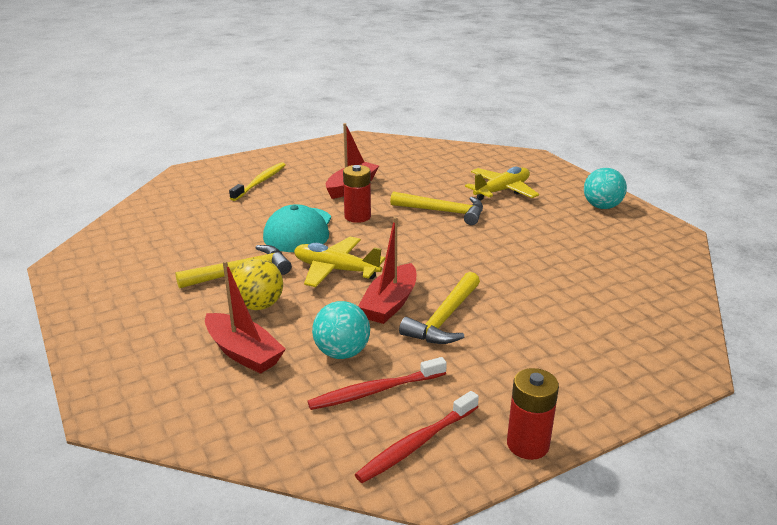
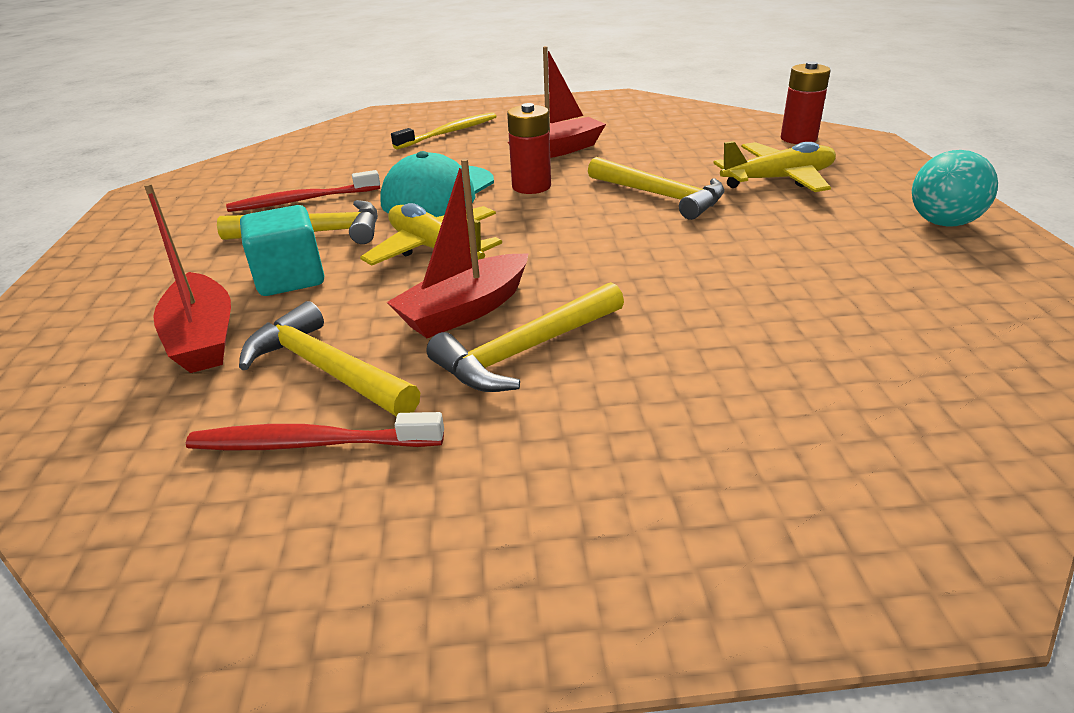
camera: 25 degrees right, 5 degrees up
(259, 305) = (290, 278): yellow ball -> turquoise cube
(342, 353) = (326, 369): turquoise ball -> yellow hammer
(416, 444) = (280, 562): red toothbrush -> red toothbrush (302, 200)
(527, 444) = (469, 635): red battery -> red battery (798, 138)

